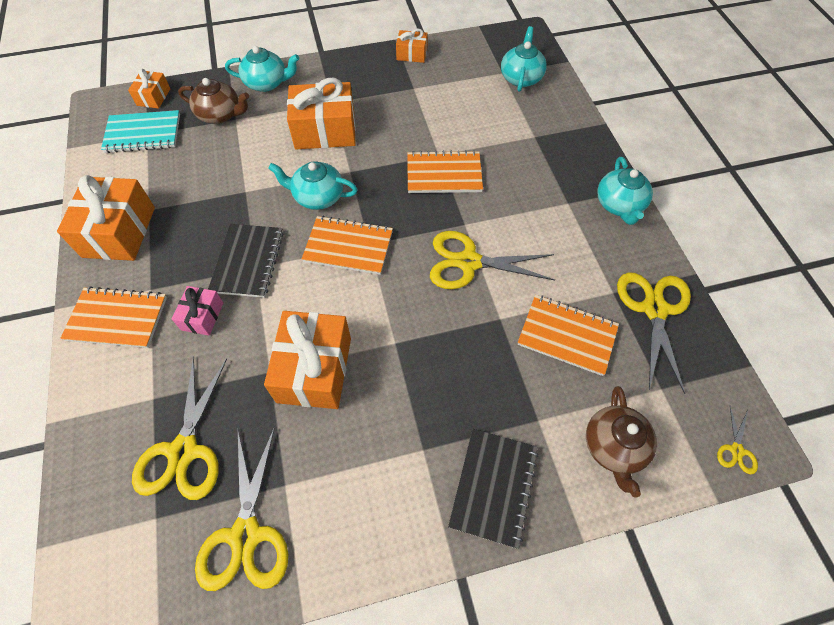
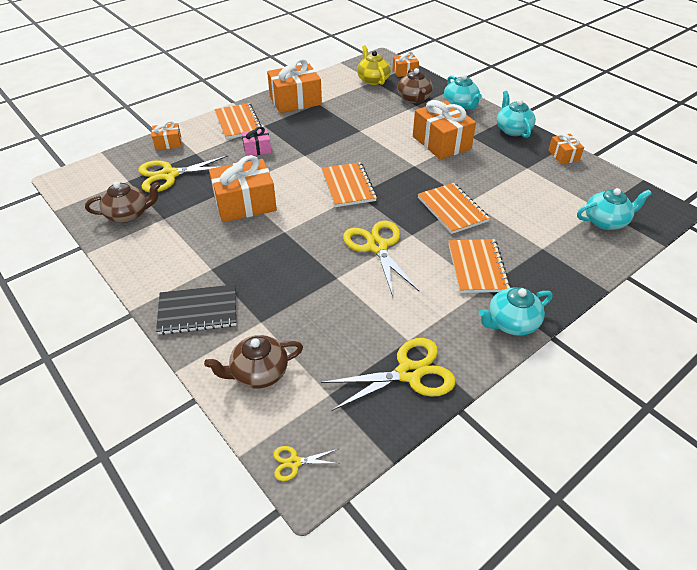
camera: 65 degrees right, 15 degrees down
(96, 431) = (168, 143): none -> orange gift
(143, 133) = (373, 80): turquoise notebook -> yellow teapot
(245, 535) = (128, 214): yellow scissors -> brown teapot
(248, 261) = (307, 151): black notebook -> none
(317, 196) = (380, 159): turquoise teapot -> turquoise teapot (512, 130)
(567, 336) = (345, 320): orange notebook -> orange notebook (477, 267)

